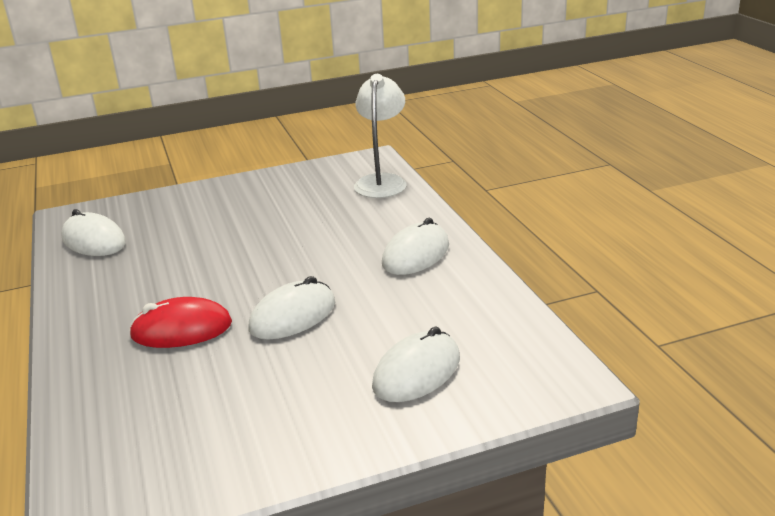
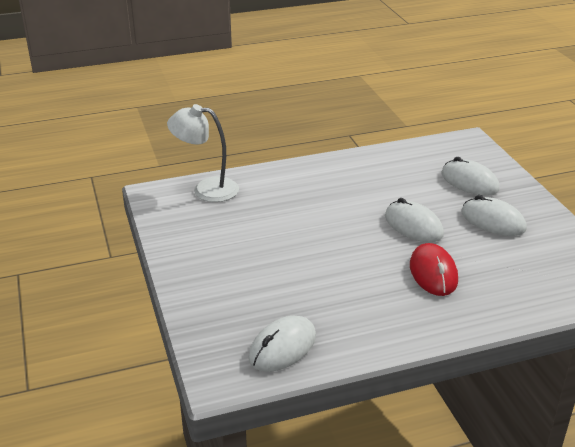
camera: 90 degrees left, 5 degrees up
(416, 254) = (334, 178): white mouse -> white mouse (493, 221)

